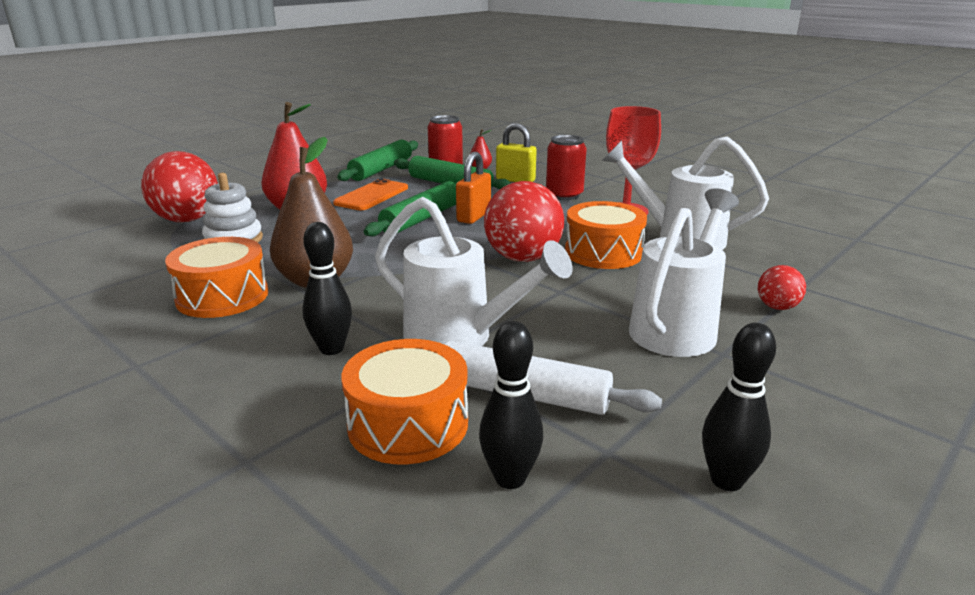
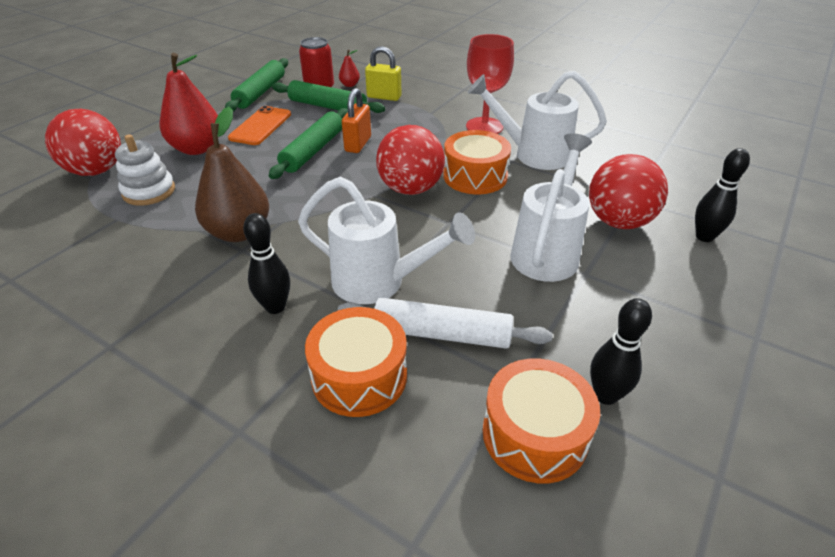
camera: 10 degrees left, 15 degrees up
(222, 296) = (161, 259): orange drum -> orange drum (534, 434)
(510, 478) = (450, 417): black bowling pin -> black bowling pin (704, 237)
(564, 195) = (429, 112): red can -> none
(777, 307) = (618, 222): red ball -> red ball, size x2.05

